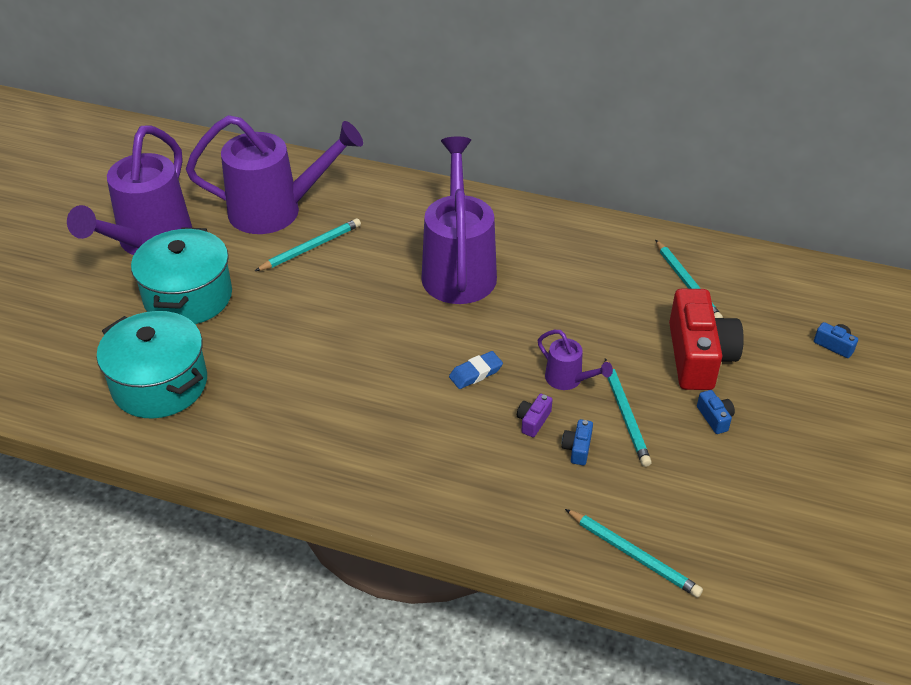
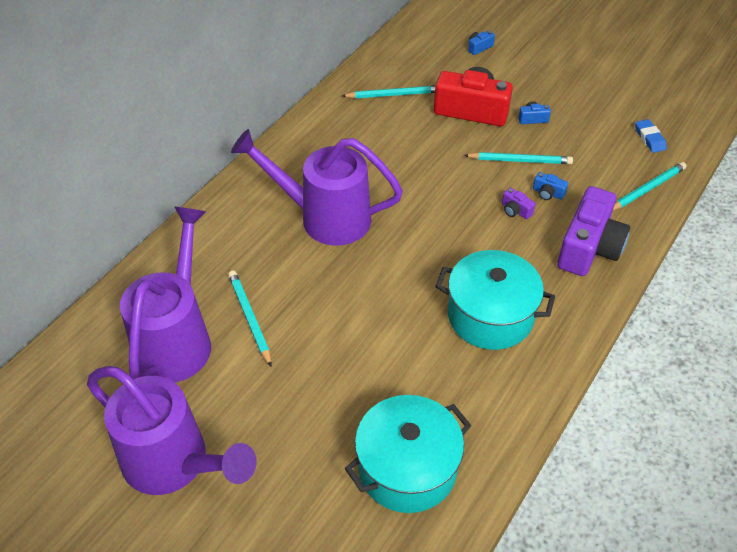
camera: 75 degrees left, 5 degrees up
(188, 297) = (284, 432): turquoise pot -> turquoise pot (490, 316)
(475, 373) = (456, 232): blue eraser -> blue eraser (649, 138)
(496, 498) = (589, 247): none -> purple camera
(568, 379) = (477, 181): purple watering can -> none

